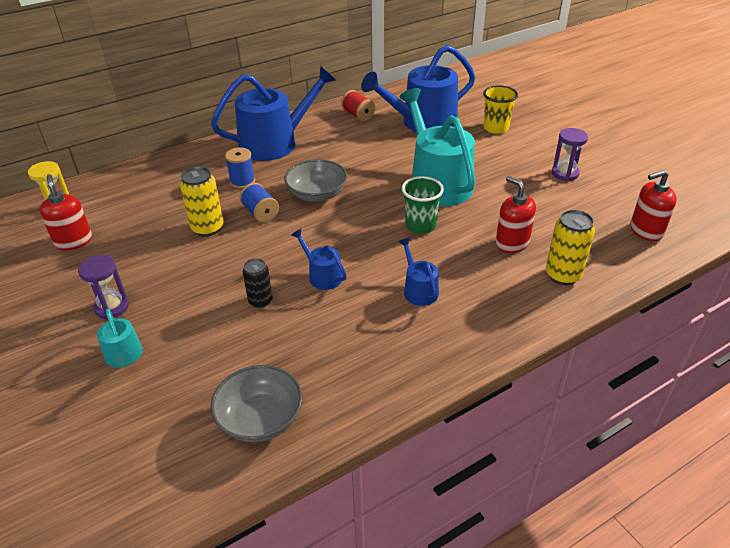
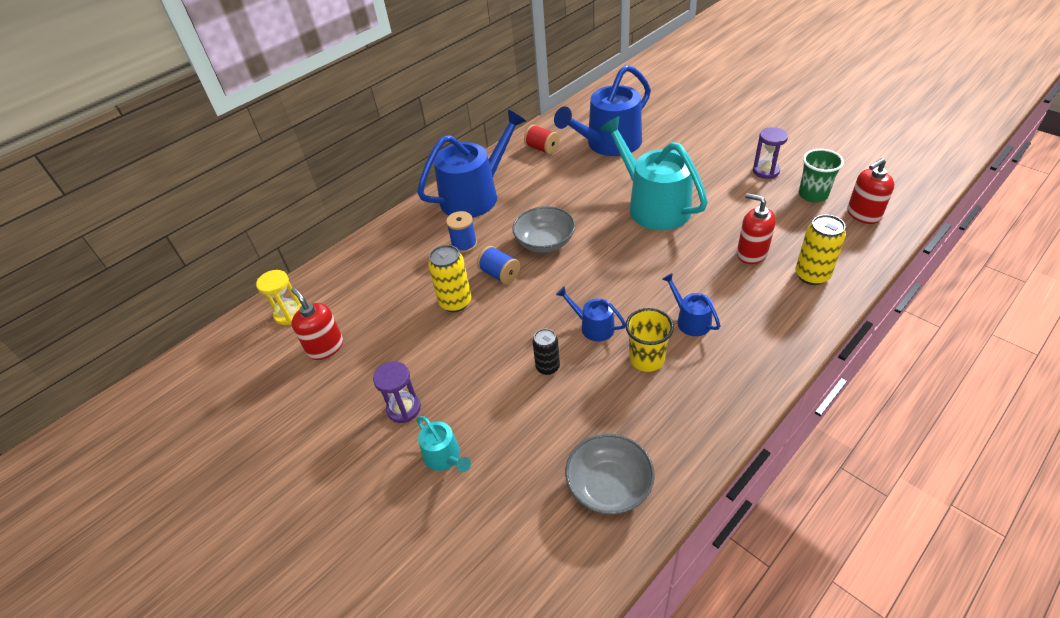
camera: 10 degrees left, 5 degrees up
(420, 226) = (660, 254): green cup -> green cup (813, 195)
(496, 128) = (680, 136): yellow cup -> yellow cup (646, 359)

